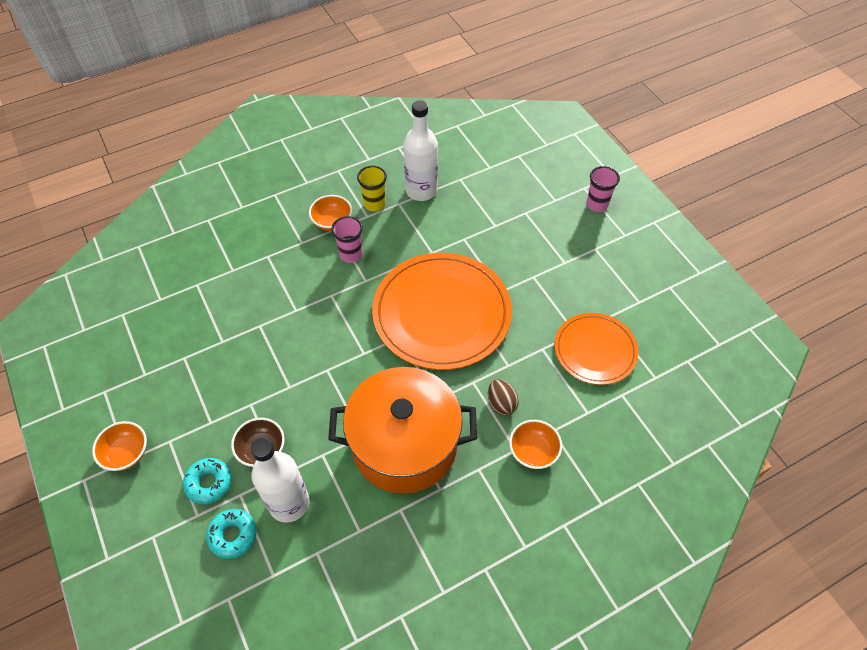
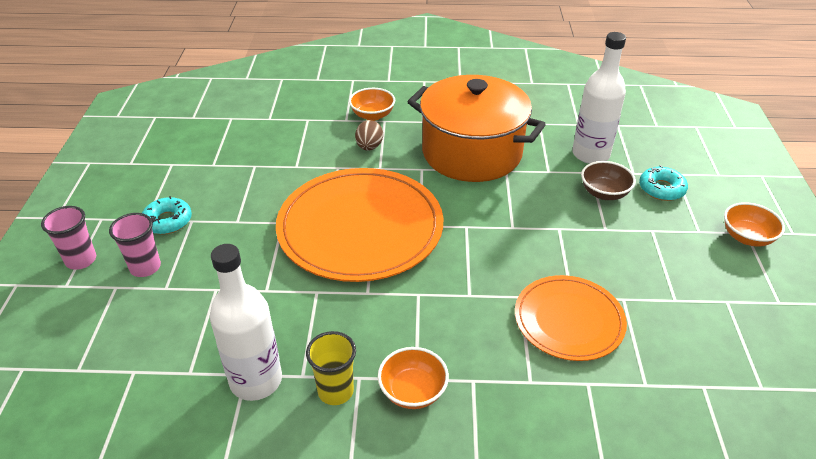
camera: 150 degrees left, 15 degrees down
(233, 535) = (645, 153): turquoise donut -> turquoise donut (168, 221)
(351, 254) = (416, 332): pink cup -> pink cup (145, 267)
(595, 350) = (253, 149): orange plate -> orange plate (569, 320)

